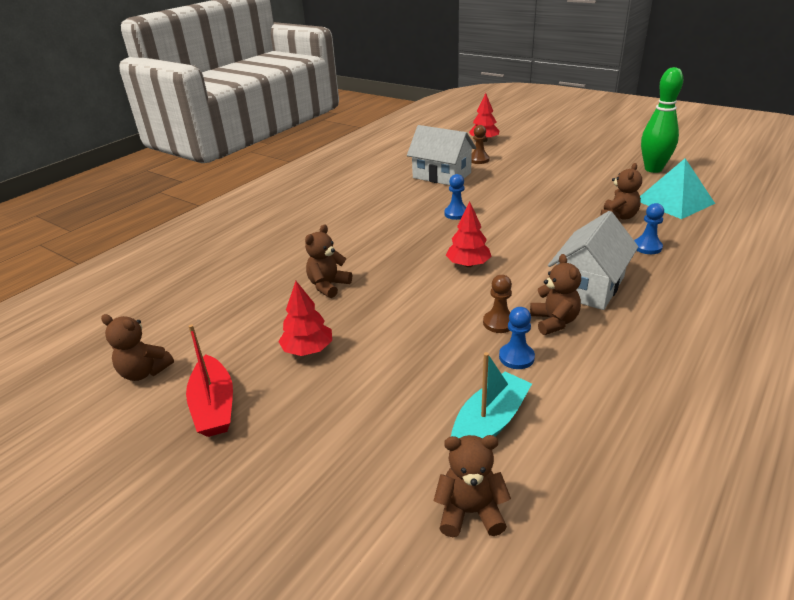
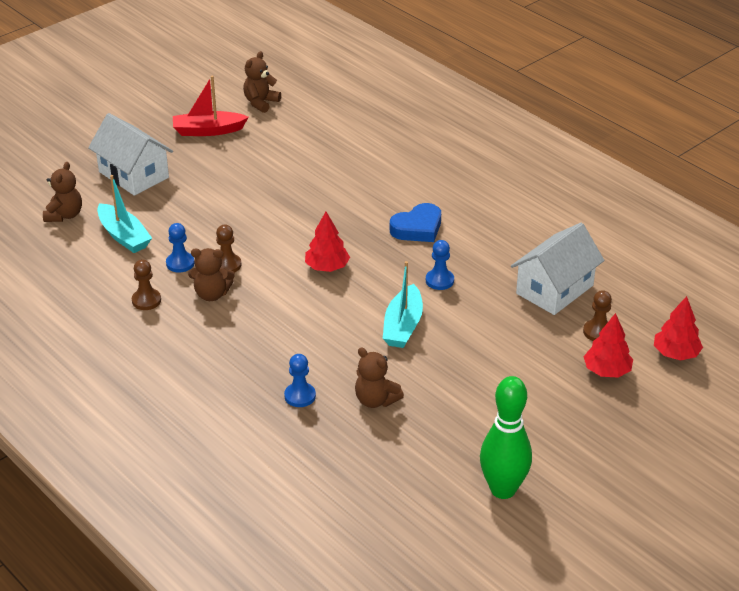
camera: 100 degrees right, 5 degrees up
(308, 349) = (246, 169): red tree -> red tree (607, 371)
(328, 286) = (331, 184): brown teddy bear -> none
(388, 232) = (417, 228): none -> blue heart
(524, 219) = (403, 326): none -> turquoise boat
(588, 286) = (252, 330): white house -> white house (134, 175)
(599, 366) = (146, 300): none -> brown pawn
(674, 201) = (394, 465): turquoise pyramid -> none

